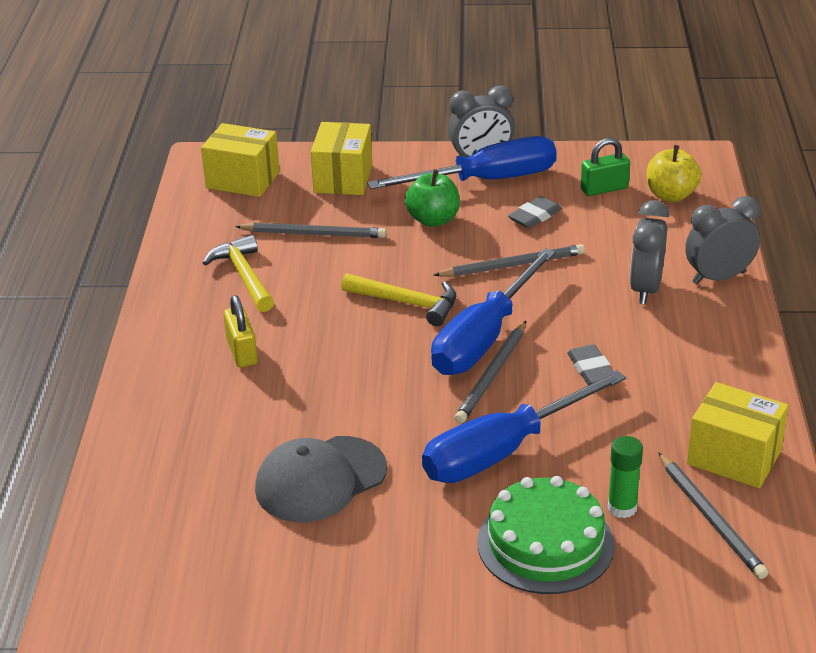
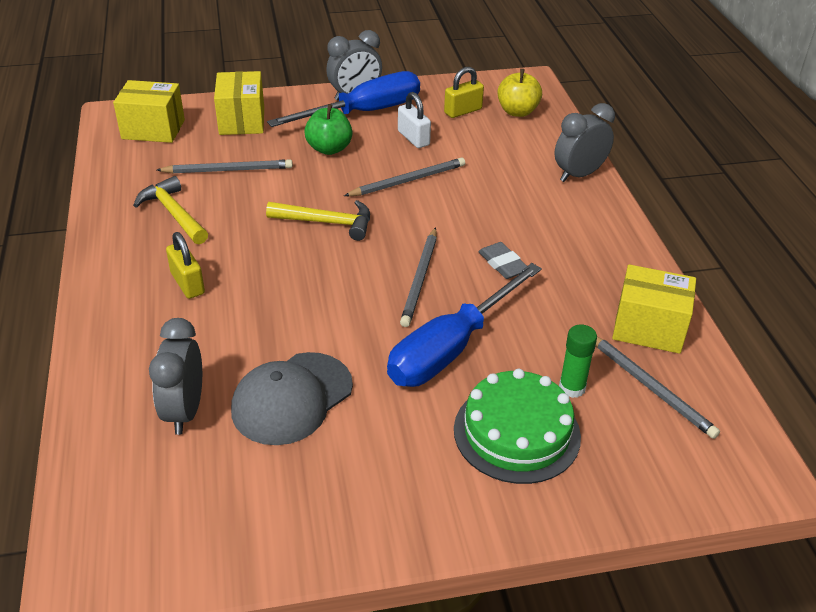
camera: 15 degrees left, 5 degrees up
(484, 338) = (403, 246): blue screwdriver -> none
(534, 216) = (413, 138): grey eraser -> white padlock
(604, 189) = (463, 111): green padlock -> yellow padlock
(645, 289) = (524, 190): grey clock -> grey clock (184, 411)

